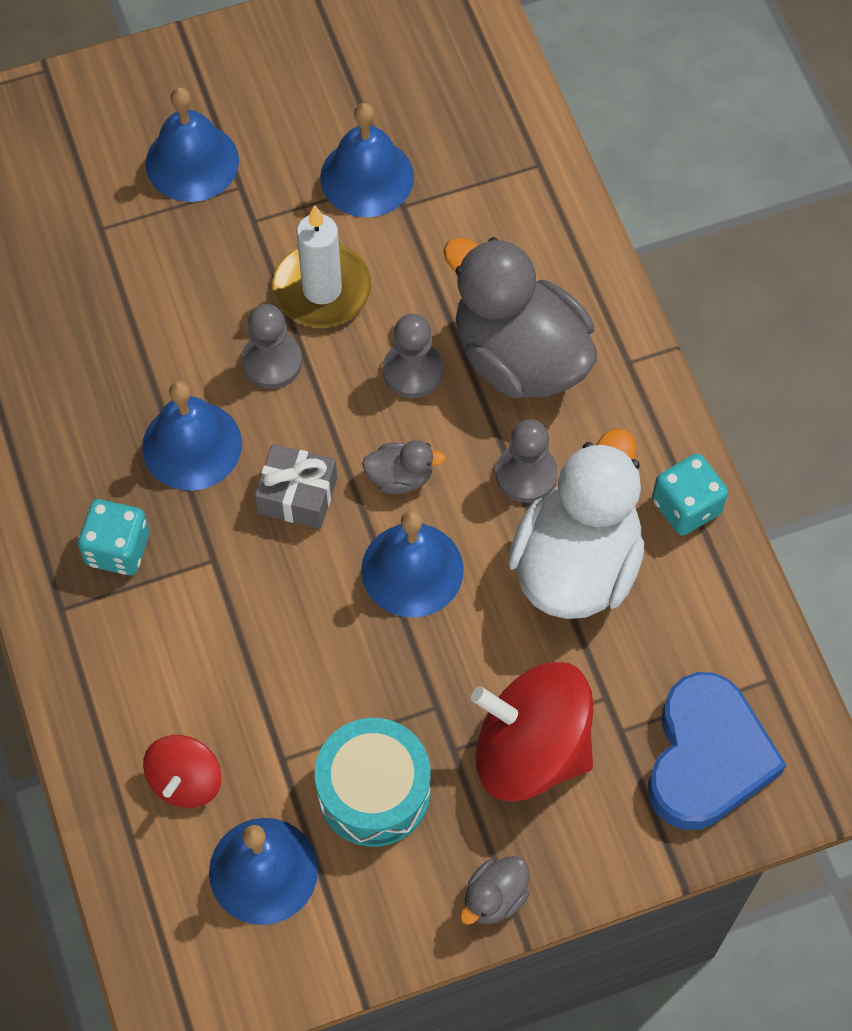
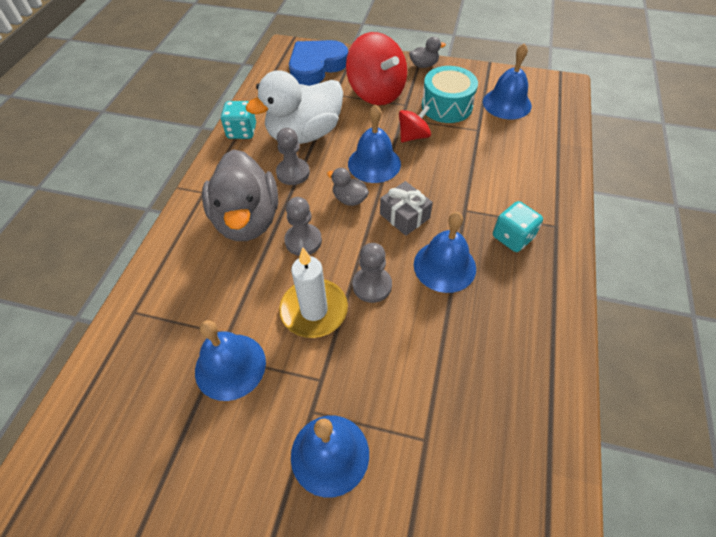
camera: 145 degrees left, 10 degrees down
(185, 780) = (524, 140): red spinning top -> red spinning top (413, 136)

